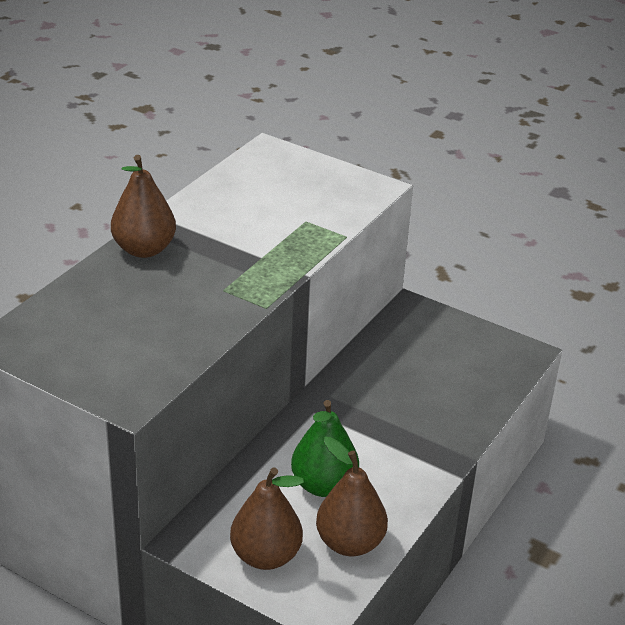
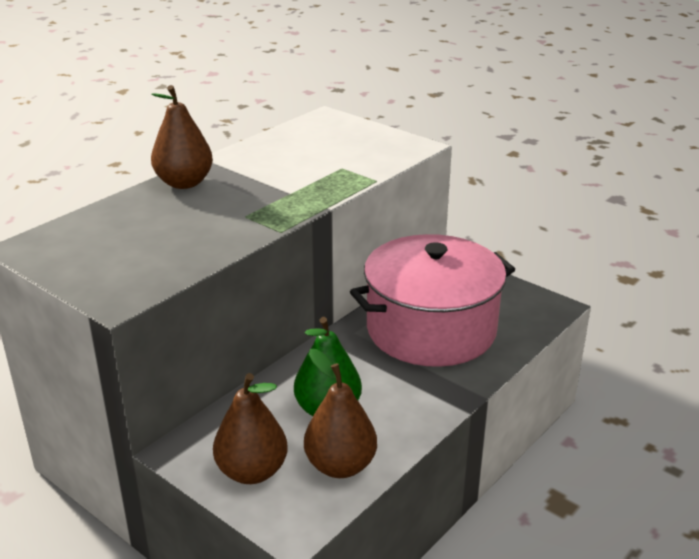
camera: 10 degrees right, 5 degrees down
(407, 387) = (431, 329): none -> pink pot

